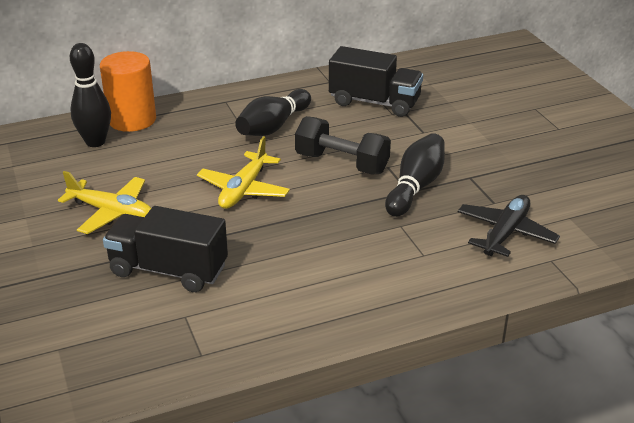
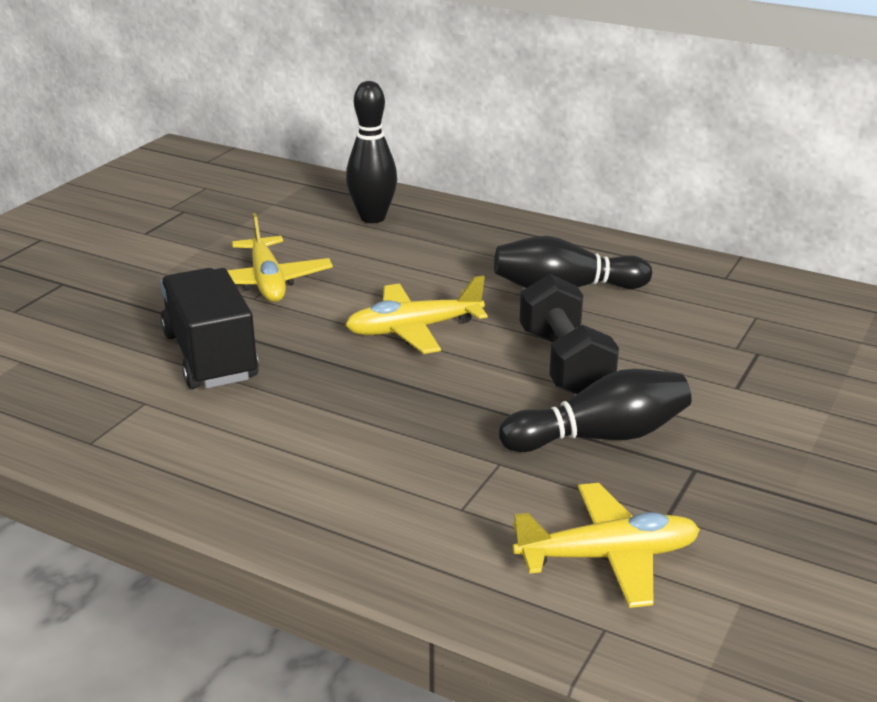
camera: 50 degrees right, 5 degrees down
(132, 120) = (441, 215): orange cylinder -> none
(374, 102) = (737, 324): black truck -> none
(505, 233) = (608, 557): black plane -> yellow plane

